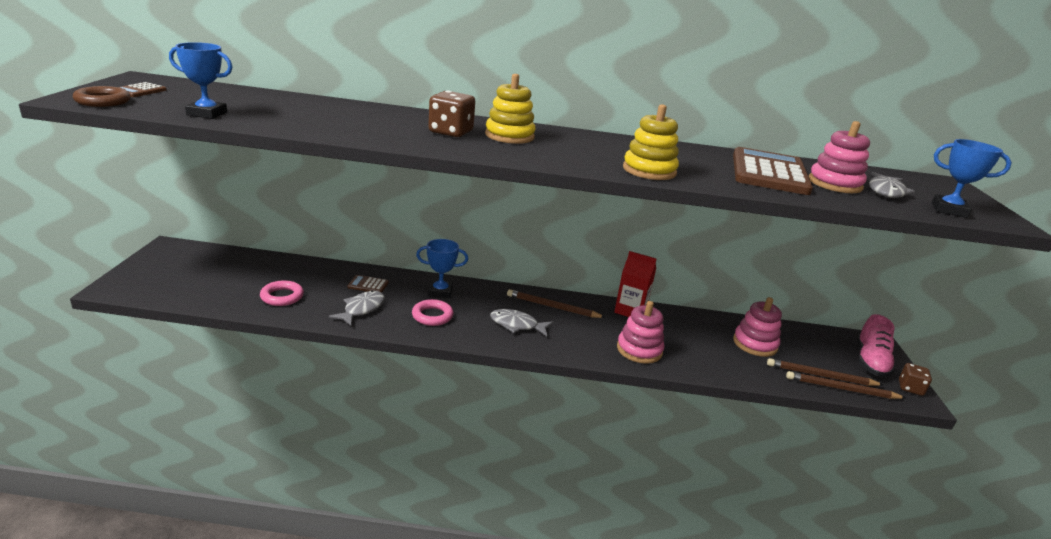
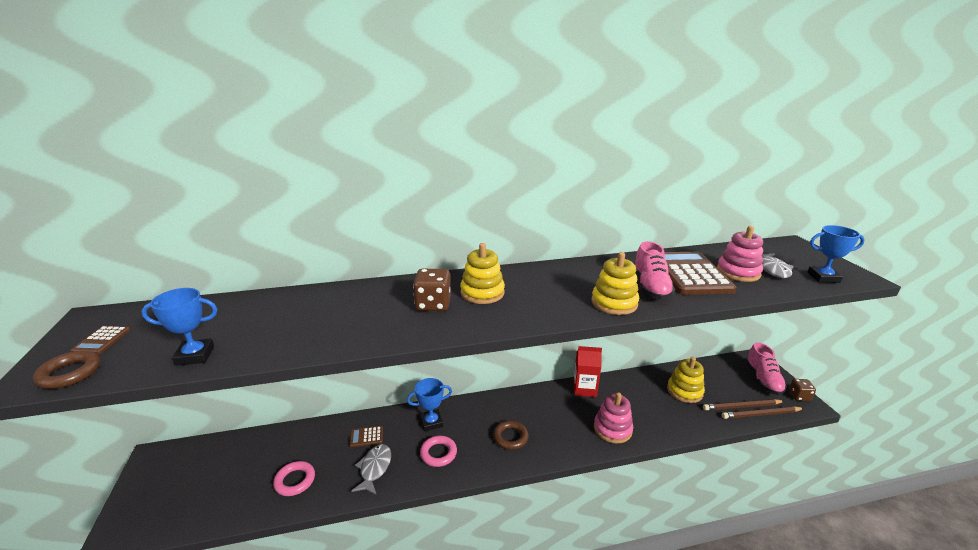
camera: 15 degrees left, 0 degrees up
(517, 325) = (510, 437): grey fish -> brown ring
(552, 307) = (527, 406): brown pencil -> none
(707, 170) = (650, 287): none -> pink shoe
(755, 344) = (684, 391): pink stacking toy -> yellow stacking toy

